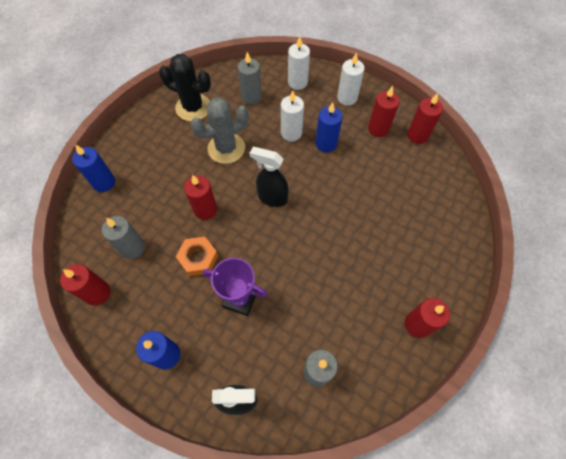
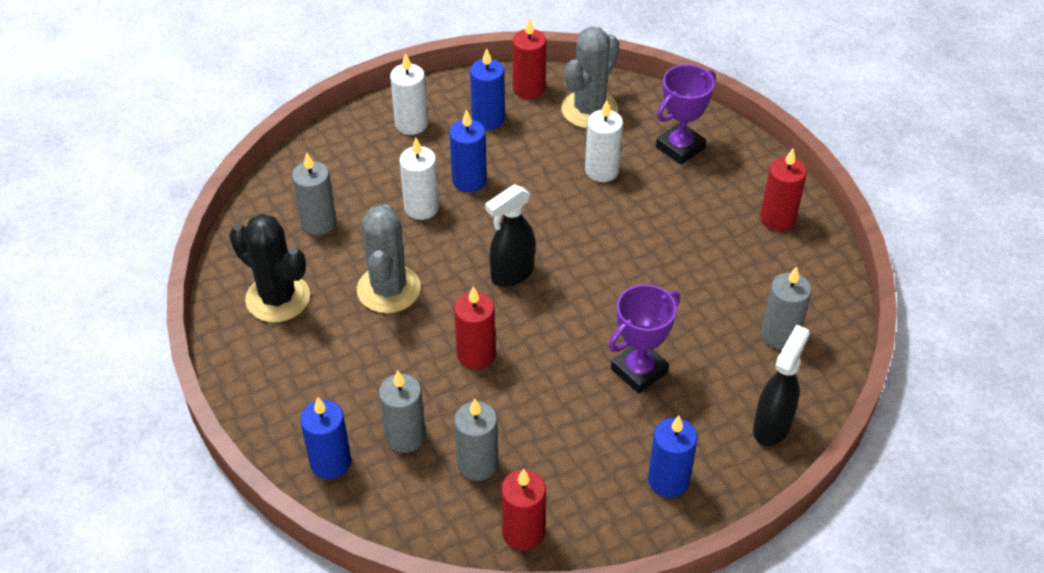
camera: 60 degrees left, 15 degrees down
(135, 205) = (405, 436): none -> grey candle
(193, 107) = (278, 298): black cactus -> black cactus turned 75 degrees clockwise
(198, 258) = (549, 392): orange nut -> none
(297, 82) = (337, 161): white candle -> white candle (602, 170)
(378, 129) = (488, 119): red candle -> blue candle
(426, 173) = (589, 110): none -> grey cactus
(434, 236) = (680, 147): none -> purple trophy

